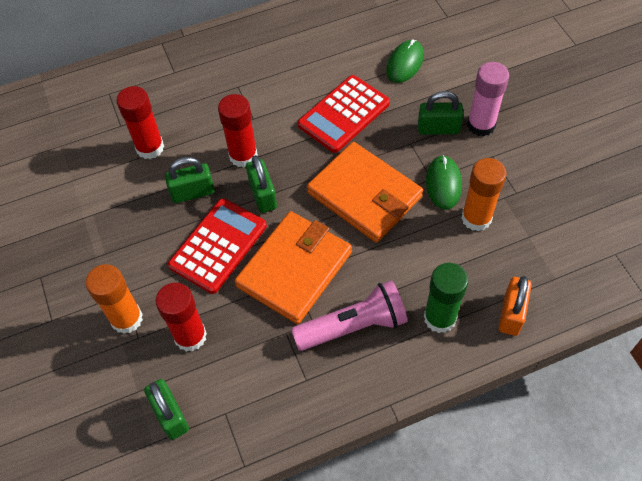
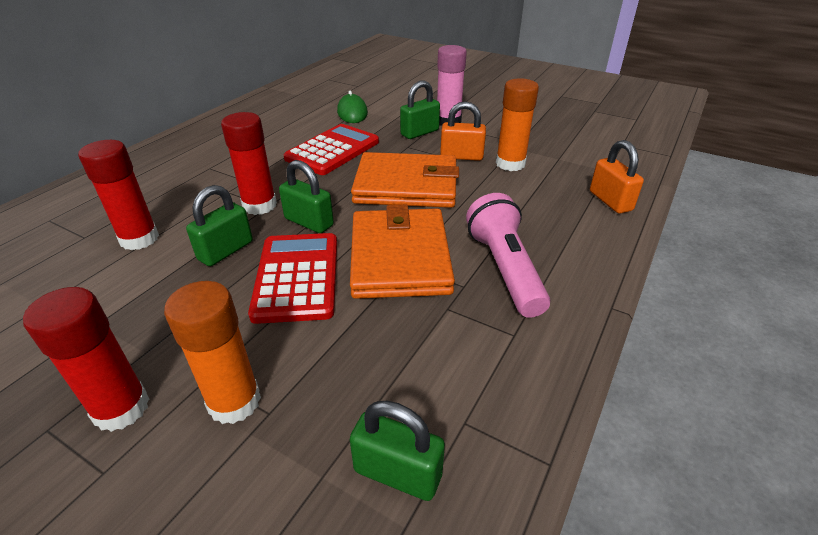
camera: 40 degrees left, 20 degrees down
(190, 336) = (341, 371): red glue stick -> red glue stick (121, 408)
(344, 114) = (332, 150): red calculator -> red calculator turned 150 degrees counterclockwise
(353, 326) = (504, 269): pink flashlight -> pink flashlight turned 45 degrees counterclockwise
(439, 318) = (565, 228): green glue stick -> none
(443, 184) = (461, 156): green mouse -> orange padlock

